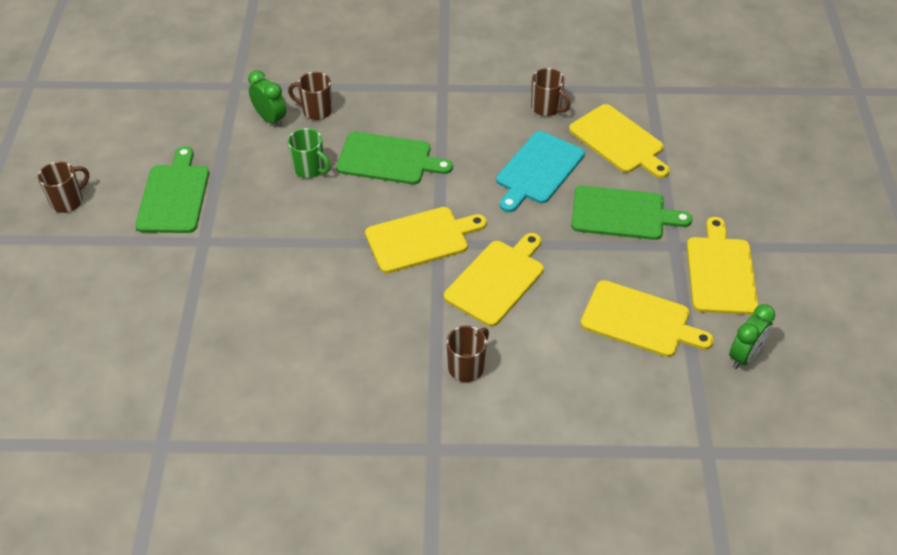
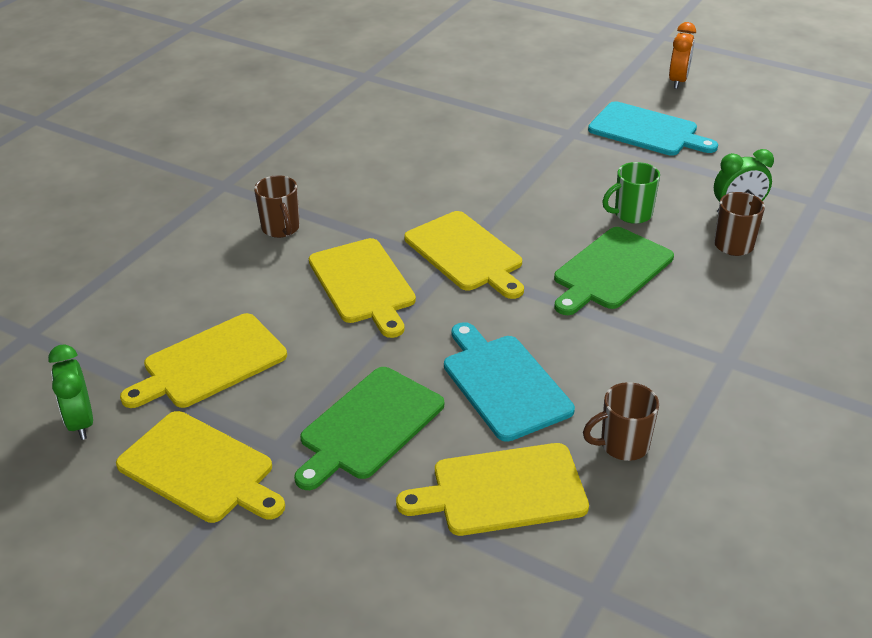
camera: 120 degrees right, 10 degrees down
(68, 201) = (678, 81): brown mug -> orange clock
(174, 196) = (647, 131): green cutting board -> turquoise cutting board
(421, 239) = (465, 254): yellow cutting board -> yellow cutting board turned 45 degrees counterclockwise

